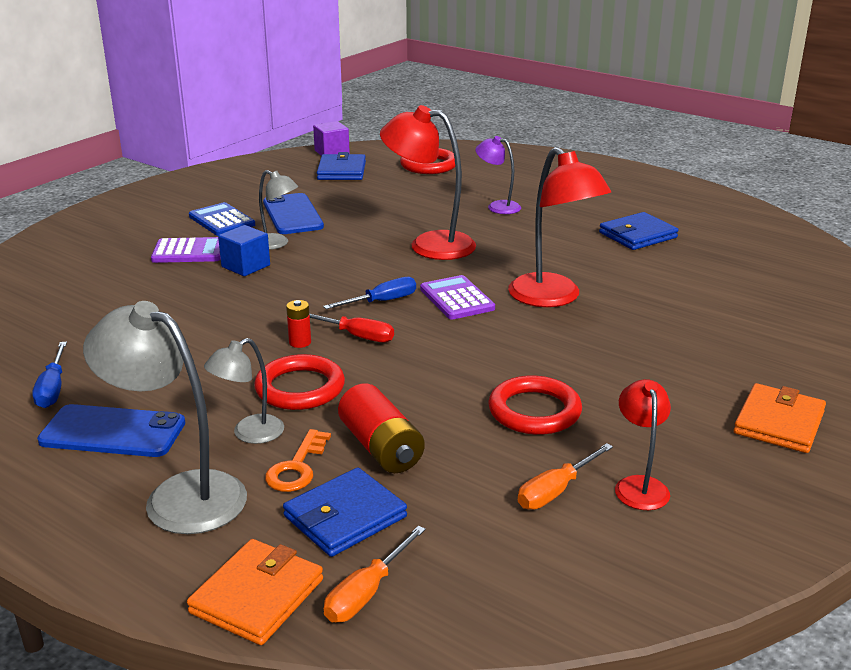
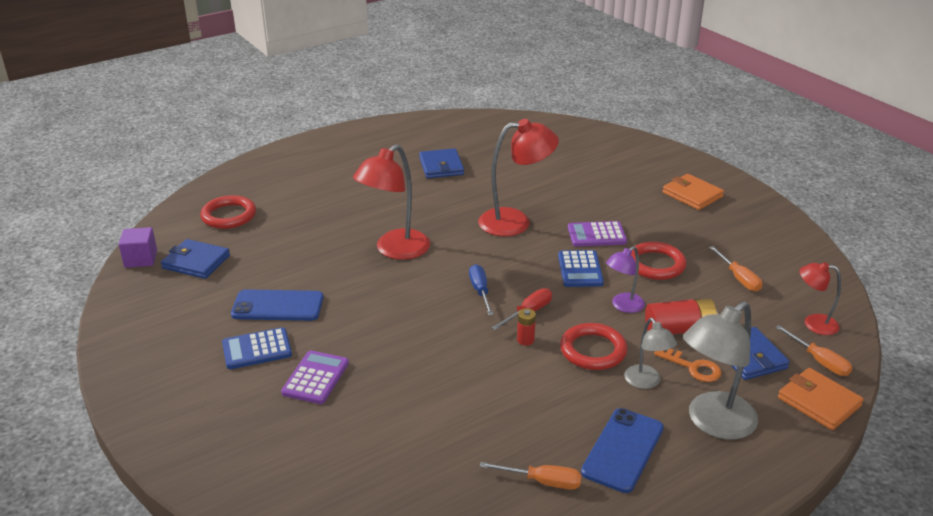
camera: 70 degrees left, 5 degrees up
(53, 388) = (542, 481): blue screwdriver -> orange screwdriver
(246, 266) = (371, 348): blue cube -> none
(276, 244) = (337, 324): grey lamp -> none
(456, 299) = (494, 258): purple calculator -> purple calculator (596, 235)
(476, 356) = (580, 269): none -> blue calculator
(497, 206) = (346, 205): purple lamp -> purple lamp (623, 306)
(639, 485) = (739, 251): red lamp -> red lamp (813, 323)

